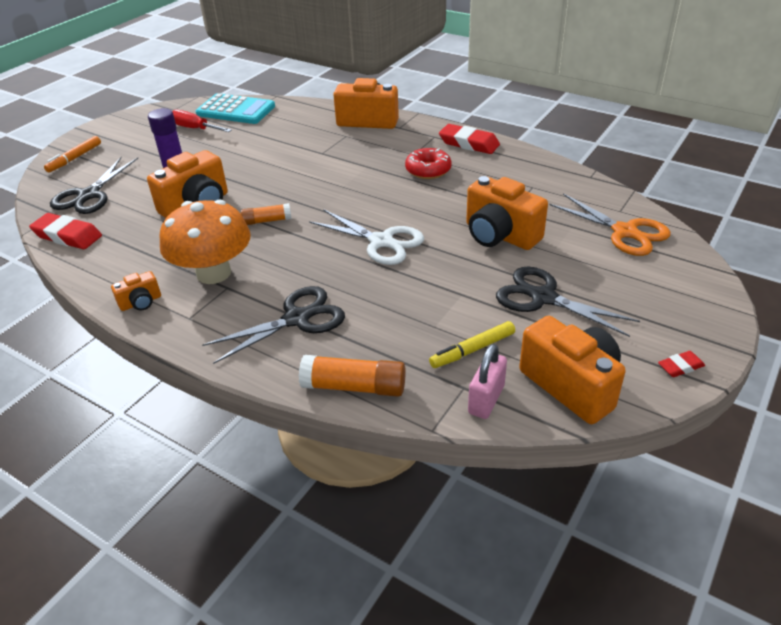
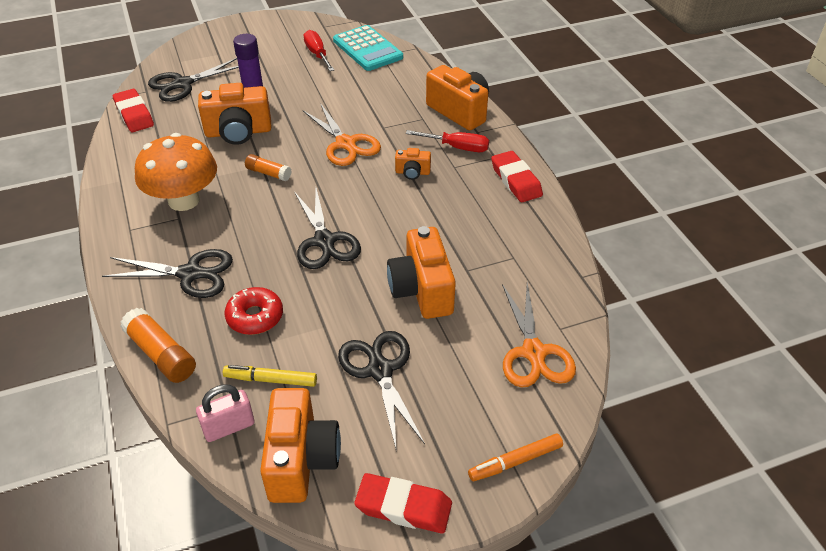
camera: 35 degrees right, 5 degrees up
(75, 158) = (209, 44): orange marker -> orange marker (515, 461)
(141, 302) = (116, 198): orange camera -> orange camera (412, 172)
(306, 175) = (345, 143): none -> orange scissors
(381, 242) = (324, 241): white scissors -> black scissors
(398, 142) = (457, 147): none -> red screwdriver
(428, 170) = (446, 190): red donut -> red donut (255, 317)
(680, 367) = (403, 507): red eraser -> red eraser, size x1.90

